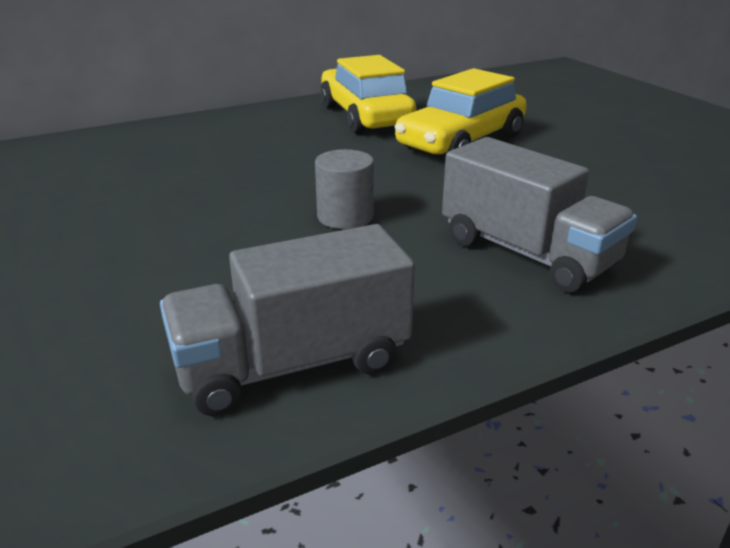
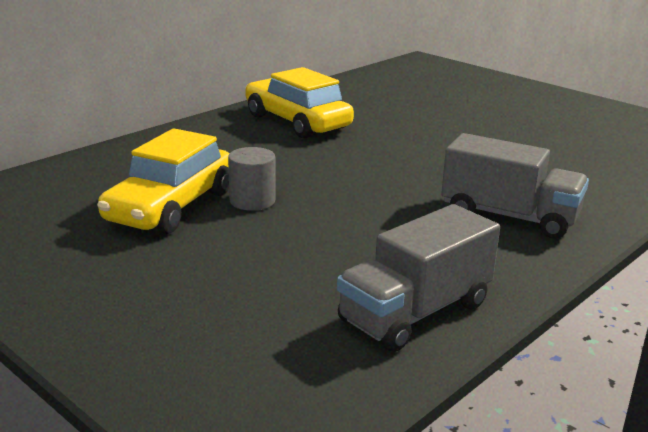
camera: 20 degrees left, 5 degrees down
(345, 216) = (358, 208): grey cylinder -> grey cylinder (252, 201)
(461, 142) = (395, 136): yellow car -> yellow car (171, 206)

